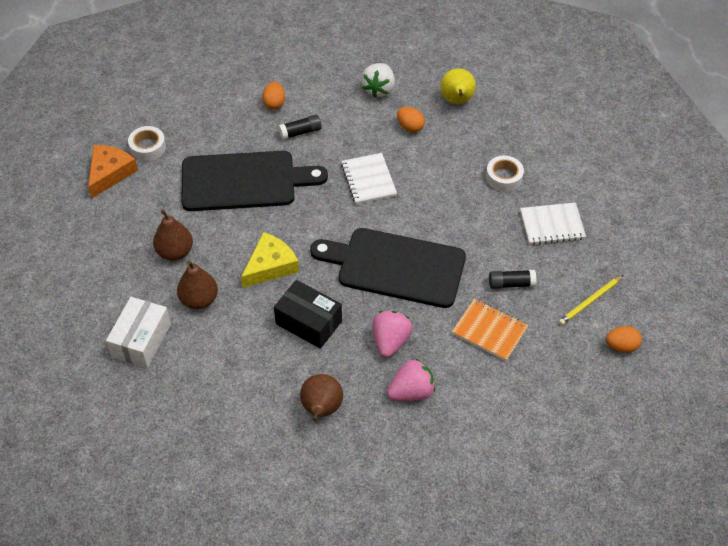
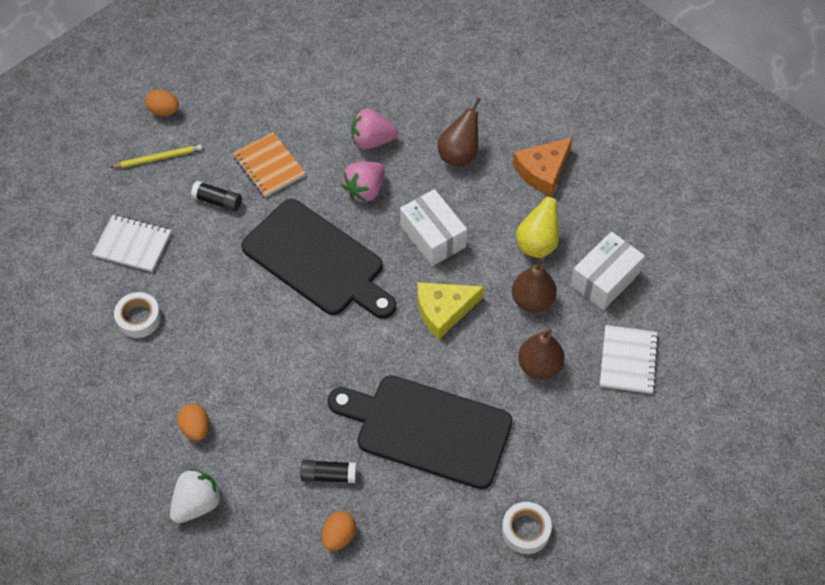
camera: 155 degrees left, 5 degrees up
(110, 173) = (584, 508): orange cheese -> orange cheese (543, 171)
(309, 322) = (433, 236): black box -> white box
(368, 180) = (286, 374): white notebook -> white notebook (628, 360)
(457, 101) = (116, 444): yellow pear -> yellow pear (537, 244)

